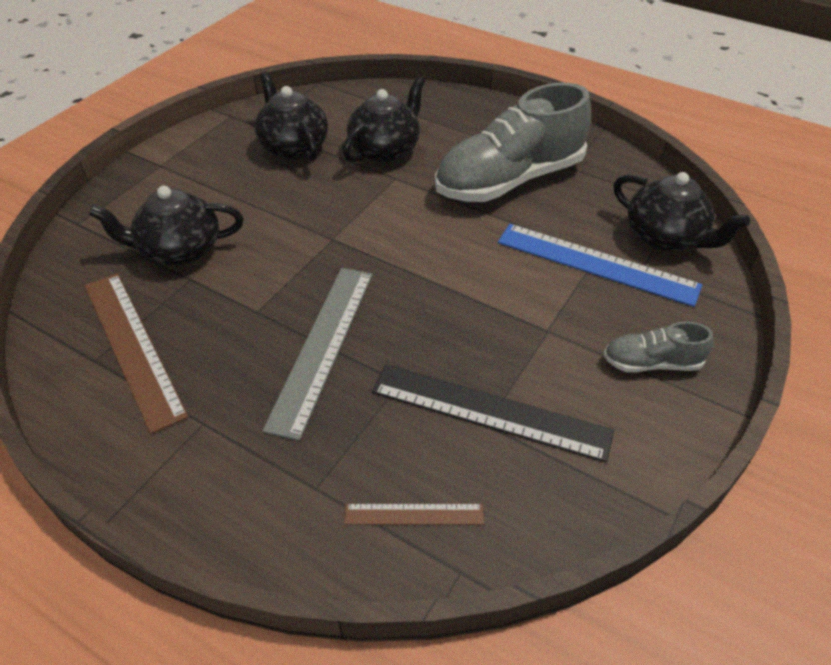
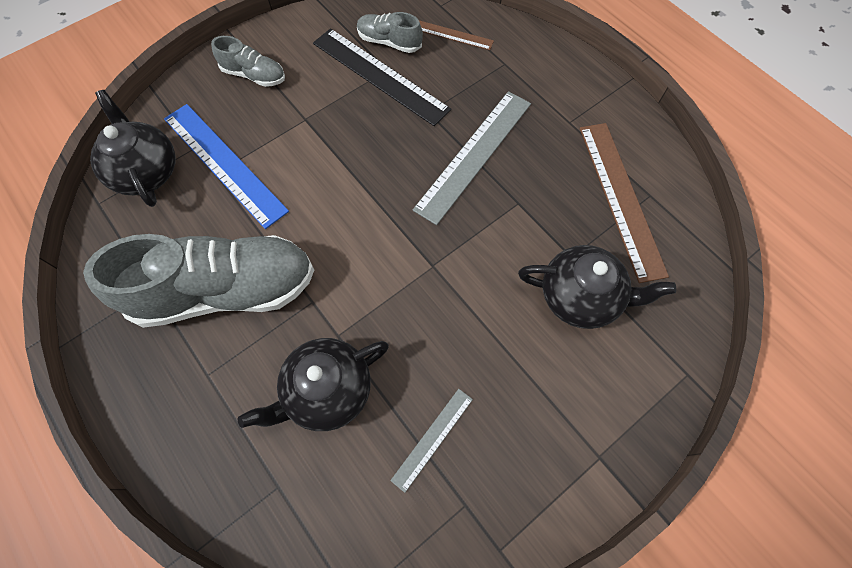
camera: 160 degrees left, 20 degrees up
(293, 146) = (432, 438): black teapot -> grey ruler
(506, 469) = (389, 42): none -> grey shoe

